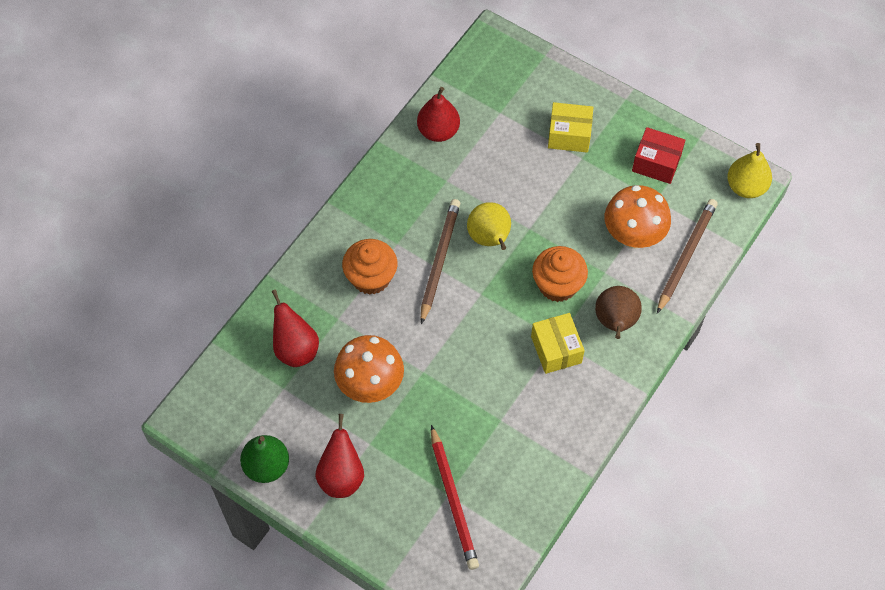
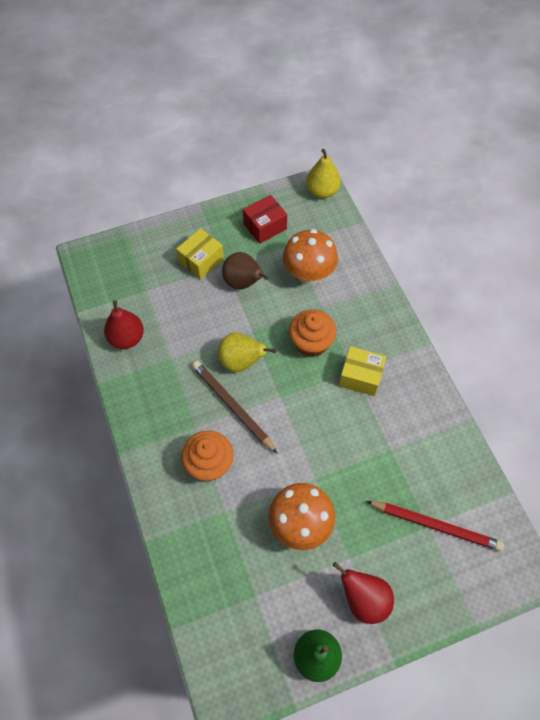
camera: 55 degrees left, 0 degrees up
(295, 349) = (228, 563): red pear -> none
(615, 322) = (365, 327): brown pear -> brown pear (243, 283)
(686, 256) = (346, 255): brown pencil -> none

